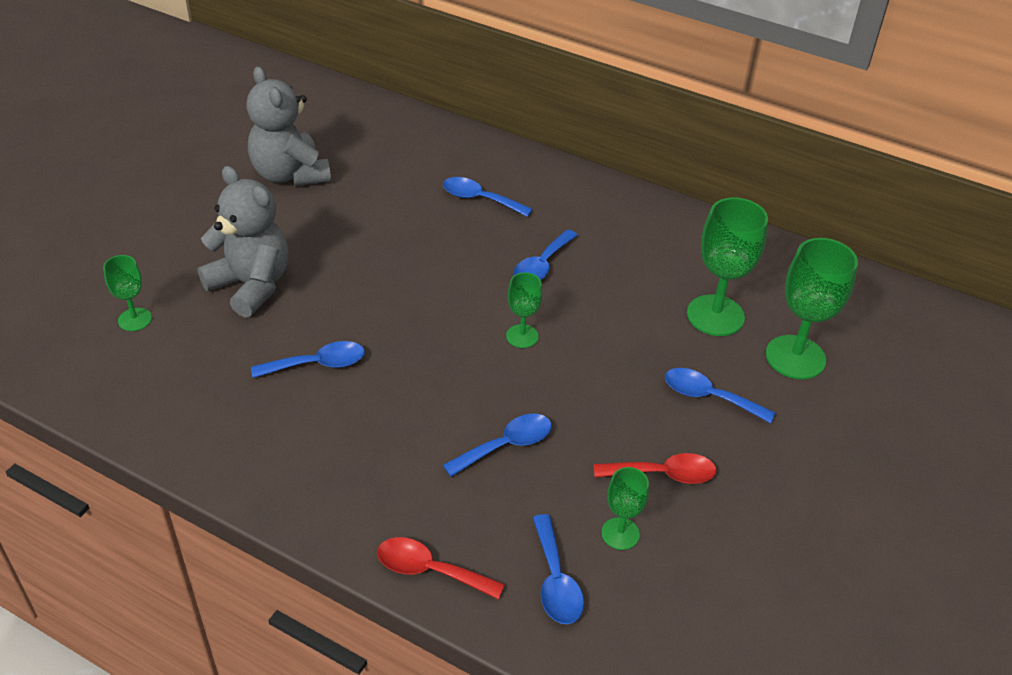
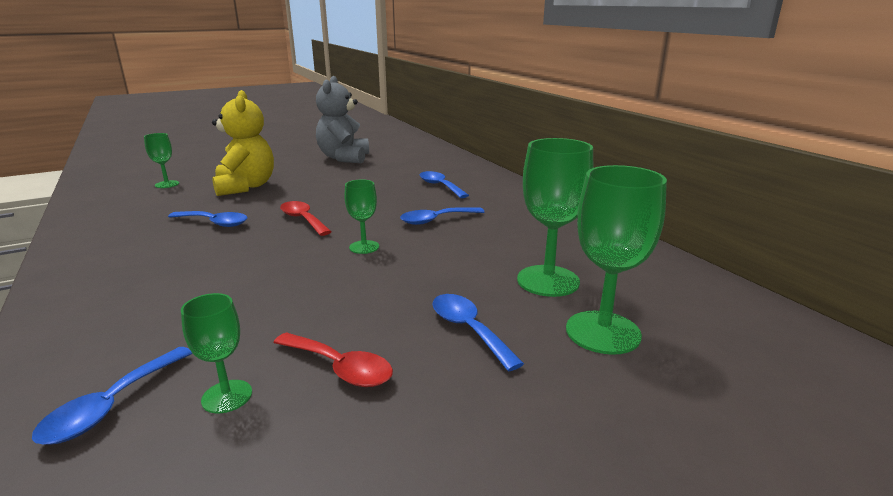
camera: 35 degrees right, 20 degrees down
(251, 285) = (245, 187): grey teddy bear -> yellow teddy bear
(430, 570) = (51, 350): red spoon -> red spoon (303, 219)
(506, 445) = (247, 298): blue spoon -> none

